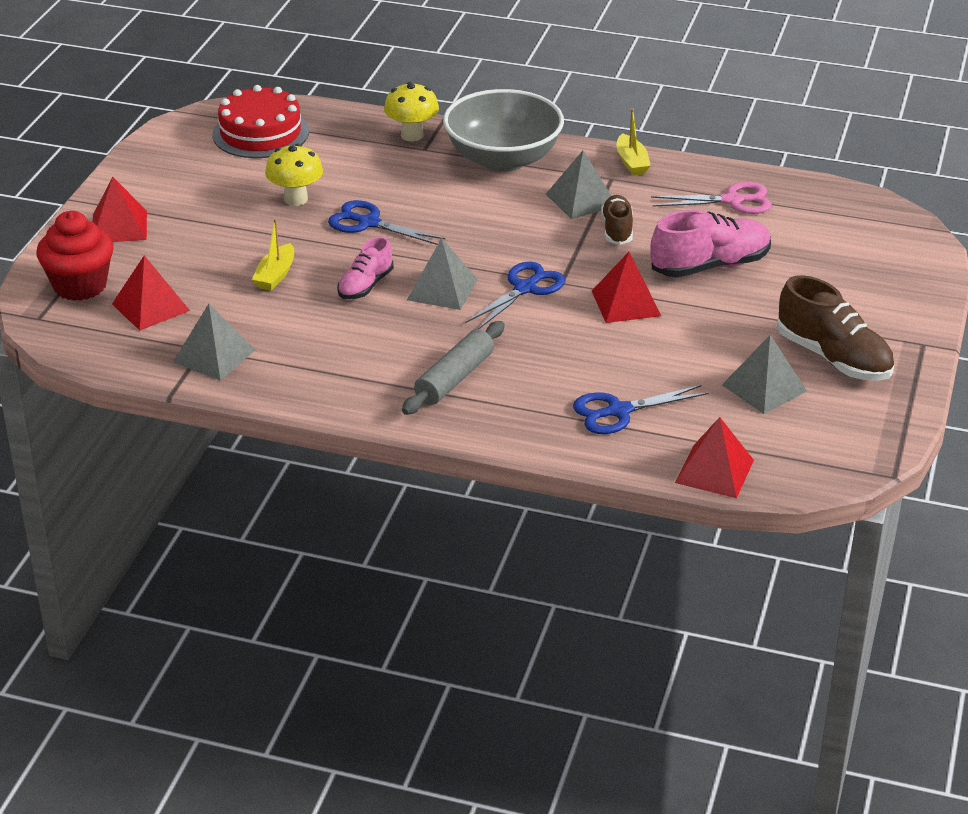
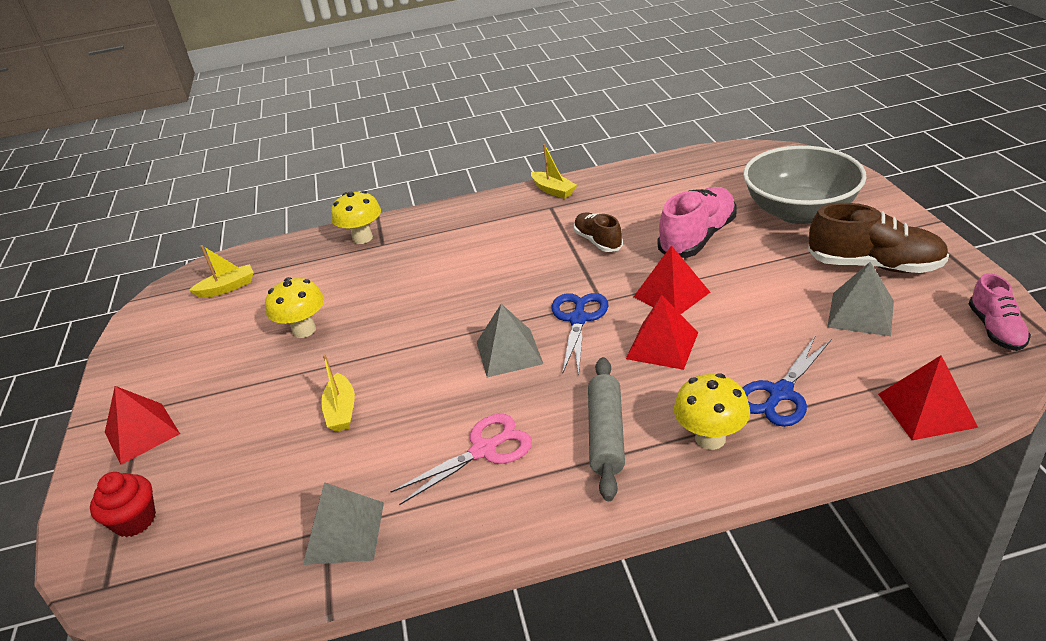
camera: 25 degrees left, 0 degrees up
(80, 286) = (135, 520): red cupcake -> red cupcake, size x0.65
(150, 307) = (232, 508): red pyramid -> red pyramid (662, 345)
(260, 133) = (227, 288): red cake -> yellow boat
(365, 286) = (437, 381): pink shoe -> pink shoe (995, 329)
(368, 223) = (389, 323): blue scissors -> none
(503, 159) = (453, 226): grey bowl -> grey bowl (799, 212)
(527, 415) = (710, 438): none -> yellow mushroom
(581, 200) = (545, 231): grey pyramid -> none
(732, 201) = (655, 186): pink scissors -> pink scissors (484, 450)

